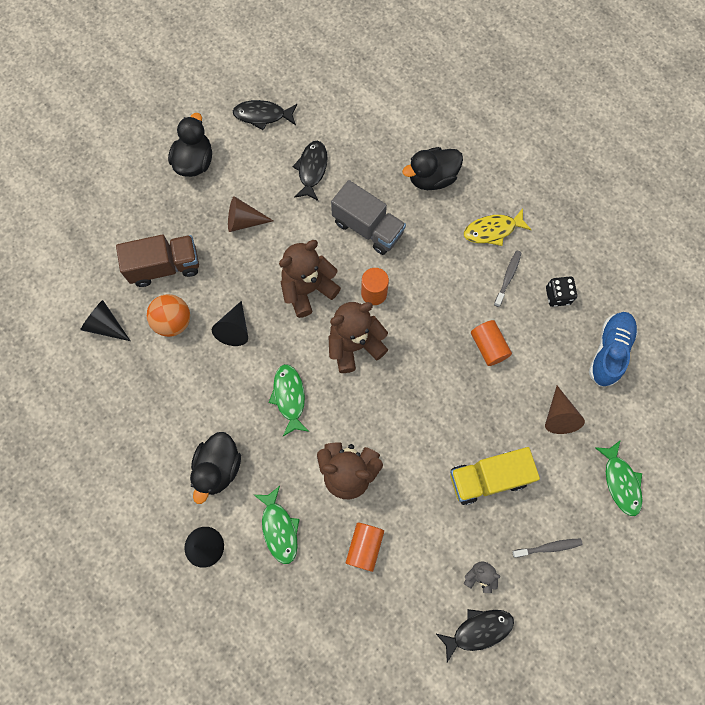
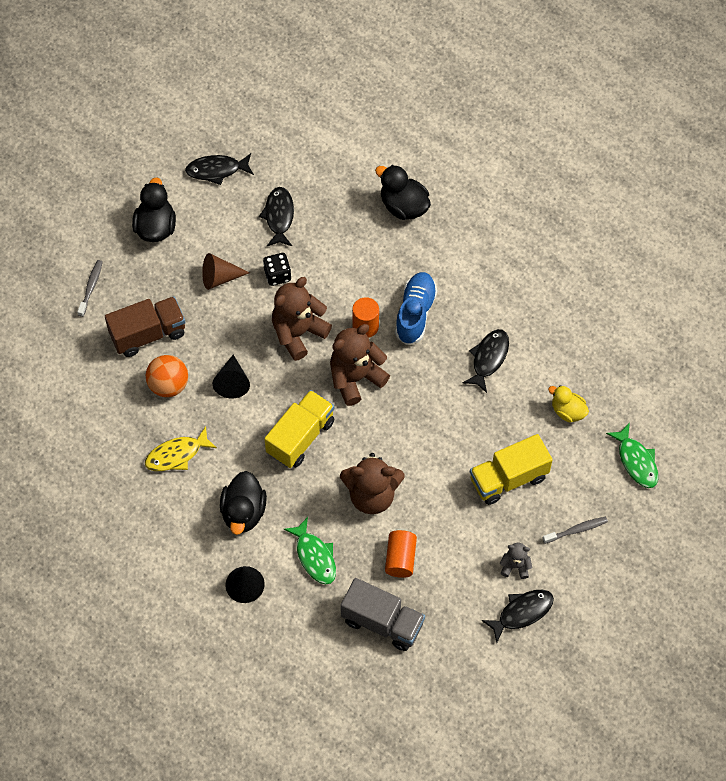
camera: 10 degrees left, 10 degrees down
(106, 325) = (100, 399): black cone -> none
(289, 397) = (300, 437): green fish -> yellow truck
(368, 227) = (347, 264): grey truck -> grey truck (382, 622)
(432, 178) = (403, 206): black duck -> black duck turned 75 degrees clockwise
(488, 346) = (488, 358): orange cylinder -> black fish
(492, 230) = (474, 248): yellow fish -> yellow fish (177, 455)
(508, 277) = (497, 290): grey toothbrush -> grey toothbrush (91, 287)
(557, 296) = (549, 300): black dice -> black dice (277, 275)
(558, 416) = (567, 411): brown cone -> yellow duck
(609, 351) = (607, 344): blue shoe -> blue shoe (415, 313)

